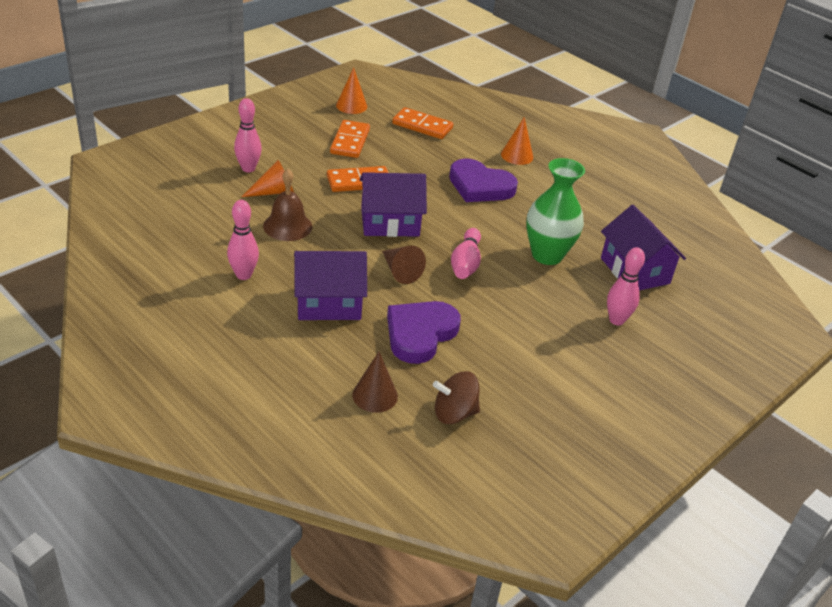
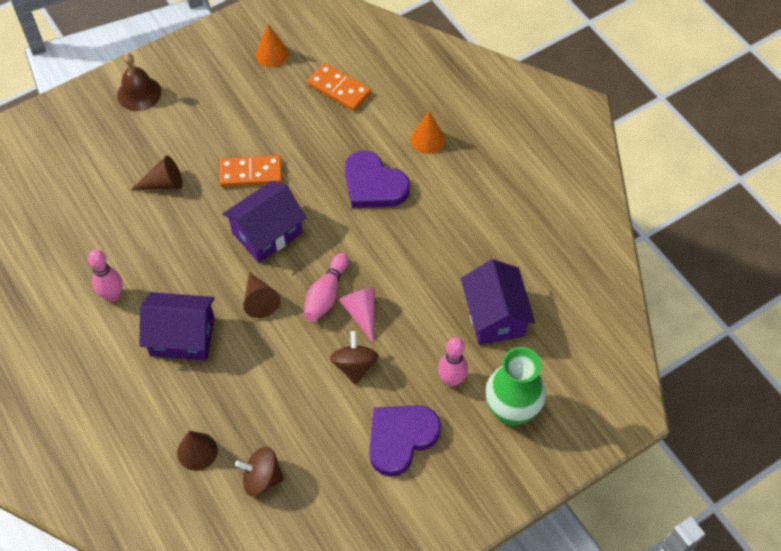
camera: 15 degrees right, 20 degrees up
(248, 168) = (145, 148): pink bowling pin -> none
(274, 192) = (163, 183): orange cone -> brown cone
(287, 226) = (167, 232): brown bell -> brown bell (139, 93)
(350, 141) = (256, 111): orange domino -> none
(390, 222) = (267, 233): purple house -> purple house turned 45 degrees counterclockwise
(420, 334) = (257, 382): purple heart -> purple heart (400, 438)
(506, 275) = (361, 313): none -> pink cone
(516, 315) = (354, 366): none -> brown spinning top
(547, 255) = (411, 288): green vase -> green vase (511, 411)

